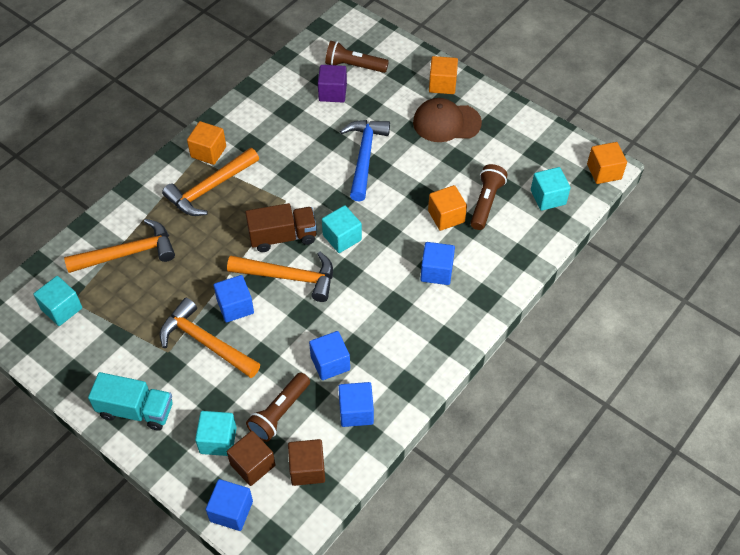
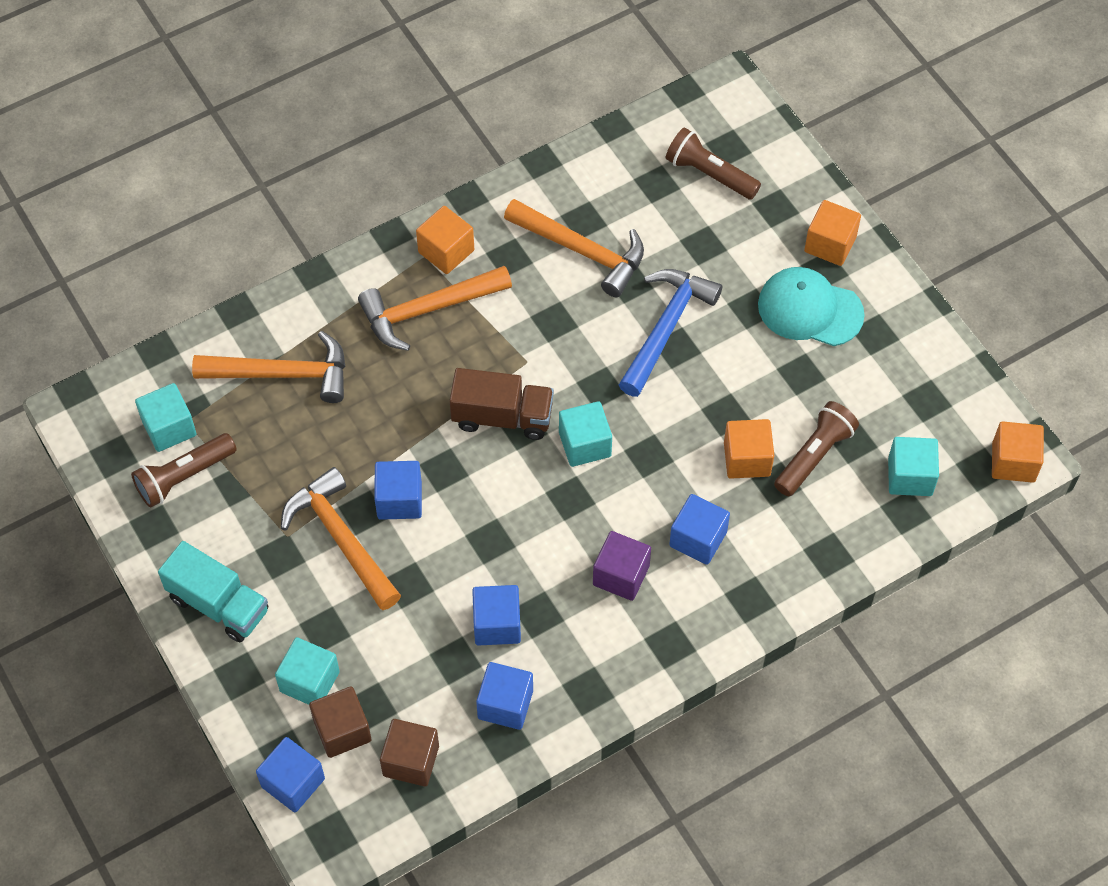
camera: 20 degrees right, 5 degrees up
(279, 412) = (403, 671): brown flashlight -> brown flashlight (184, 477)
(289, 277) = (488, 480): orange hammer -> orange hammer (582, 251)
(332, 92) = (660, 209): purple cube -> purple cube (621, 575)
(446, 122) = (810, 309): brown cap -> turquoise cap

